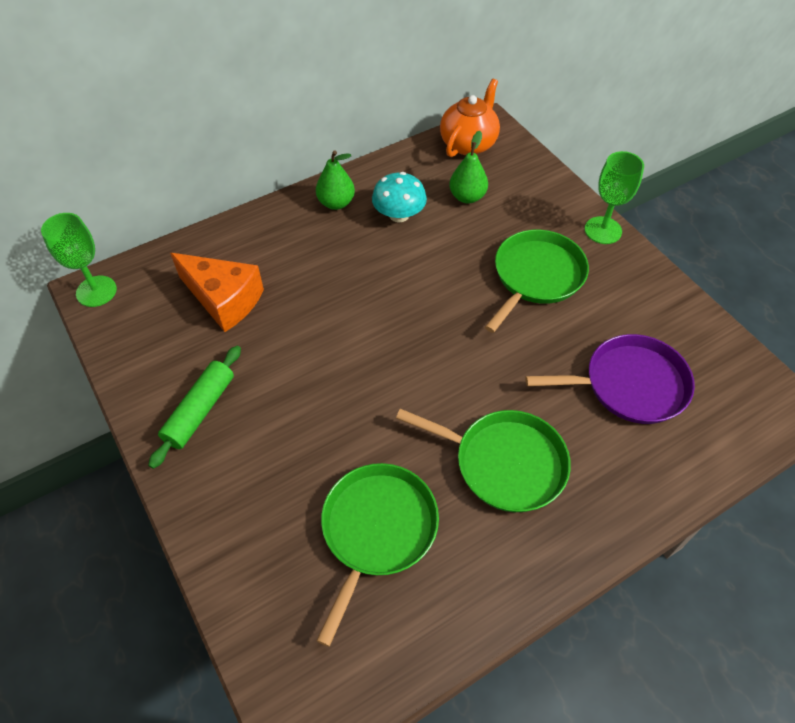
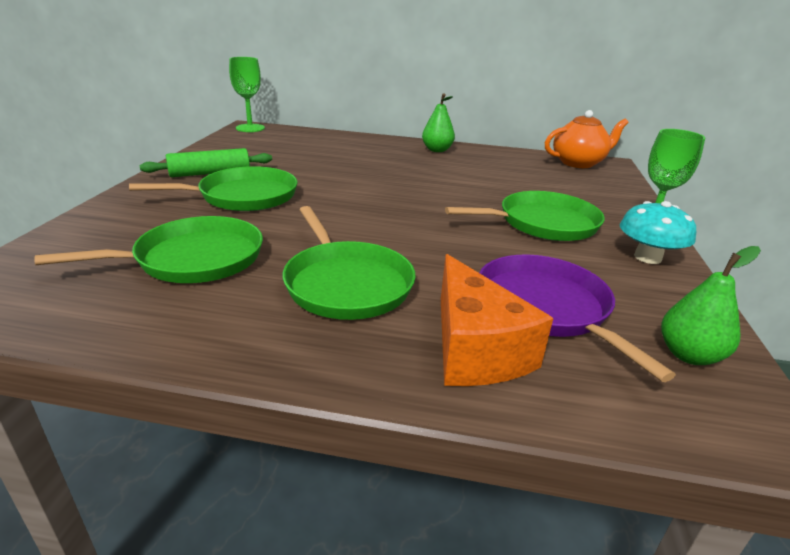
camera: 40 degrees right, 25 degrees down
(224, 299) = (304, 151): orange cheese -> orange cheese (475, 349)
(287, 422) = (243, 196): none -> green pan
(399, 215) = (473, 166): turquoise mushroom -> turquoise mushroom (647, 257)
(467, 197) = (540, 178): green pear -> green pear (689, 355)
(629, 385) = (547, 308): purple pan -> purple pan turned 150 degrees counterclockwise

